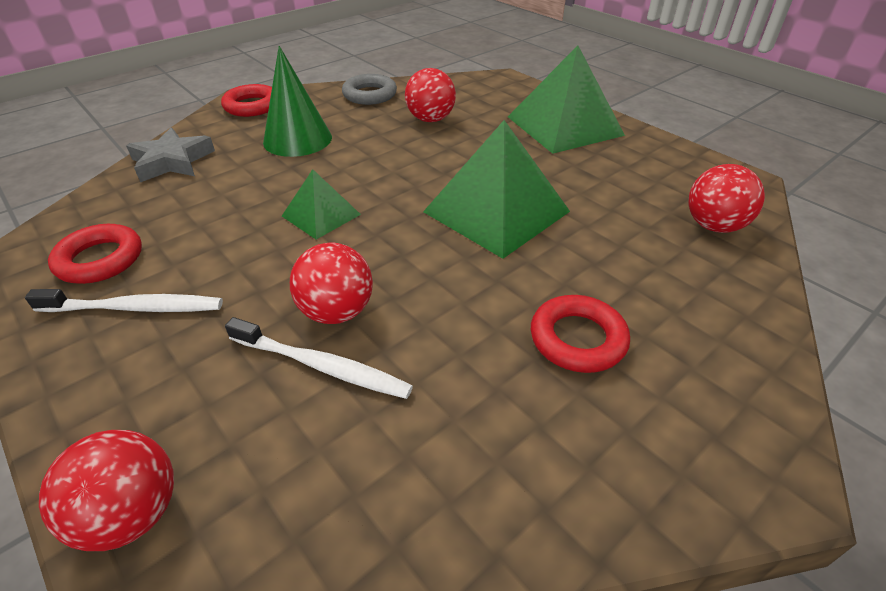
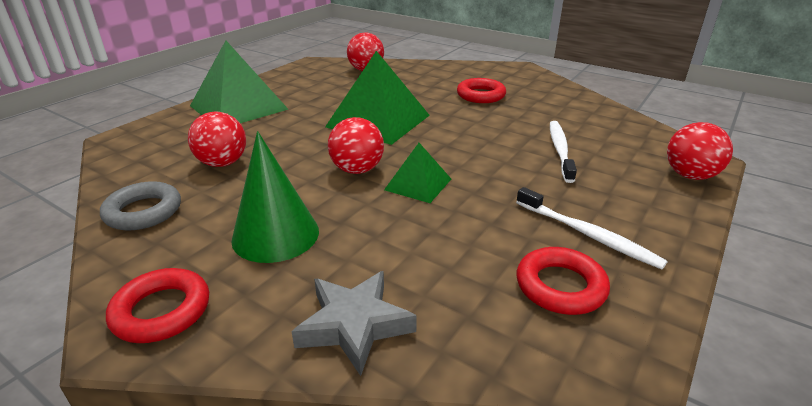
camera: 105 degrees left, 10 degrees down
(135, 308) = (588, 235): white toothbrush -> white toothbrush turned 150 degrees clockwise
(337, 312) = (517, 155): red ball -> red ball (357, 170)

